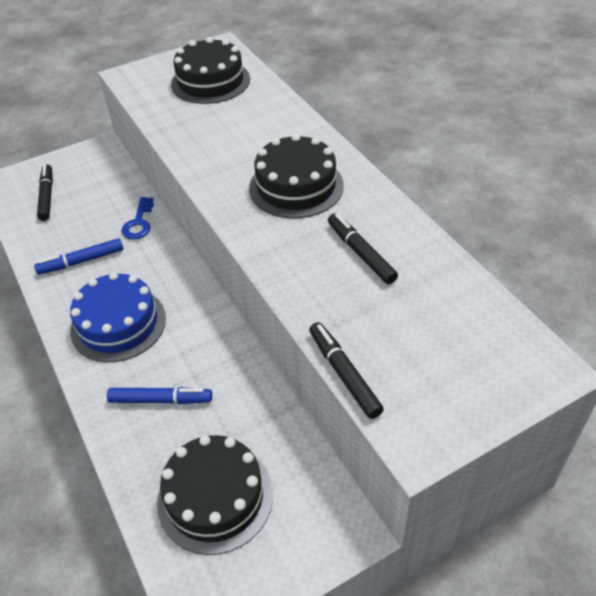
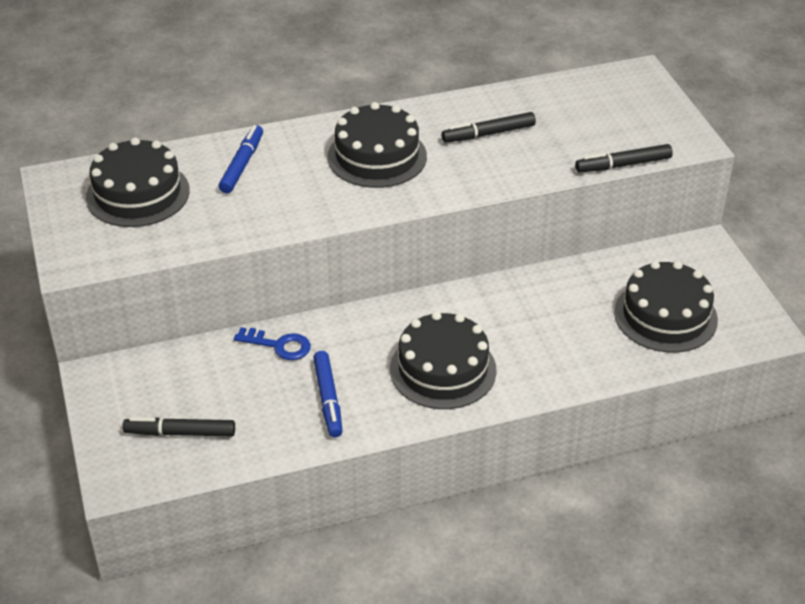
camera: 80 degrees left, 5 degrees down
(118, 324) = (443, 369): blue cake -> black cake
(161, 400) = (554, 343): blue marker -> blue marker (242, 165)

